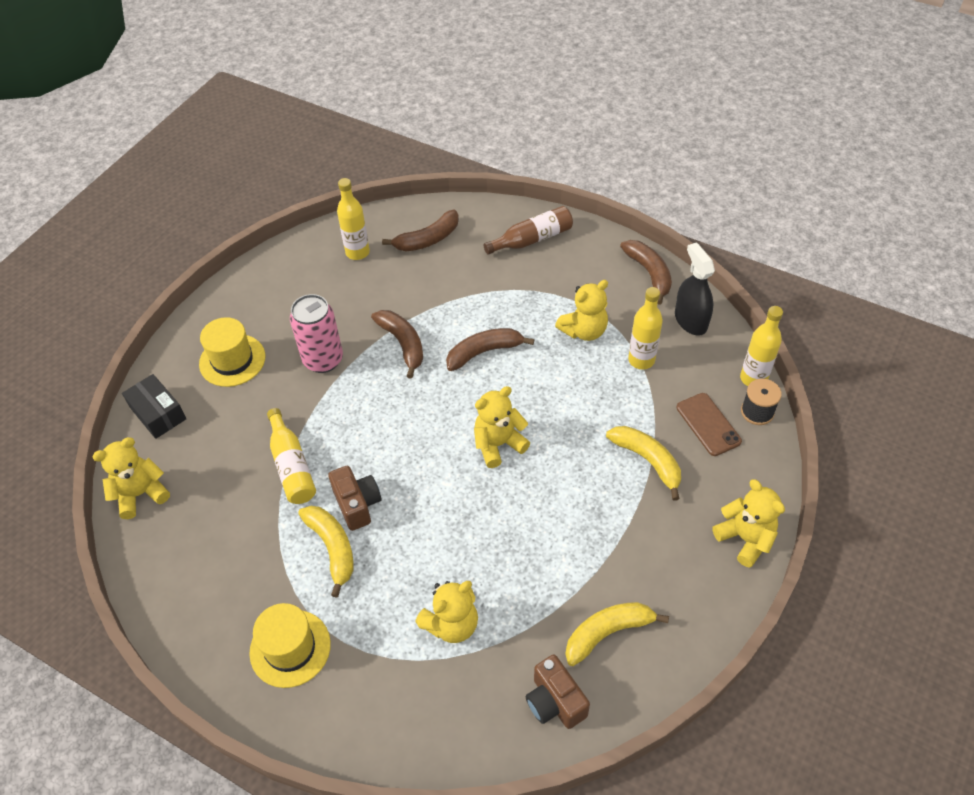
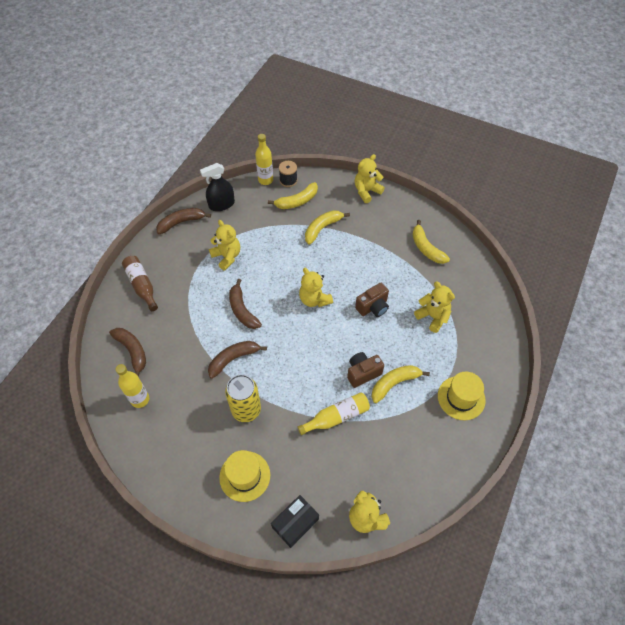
camera: 95 degrees left, 5 degrees up
(323, 360) = (246, 410): pink can -> yellow can
(555, 702) = (466, 270): brown camera -> brown camera (373, 307)
(641, 360) = (251, 229): yellow bottle -> none
(708, 424) = (297, 201): brown phone -> yellow banana

